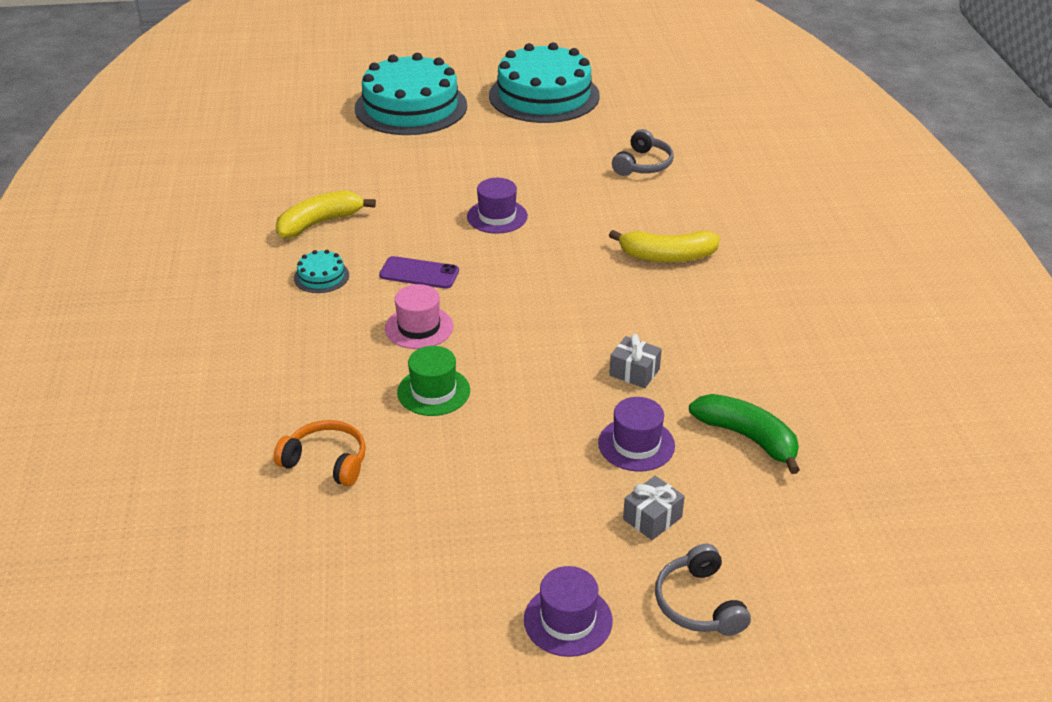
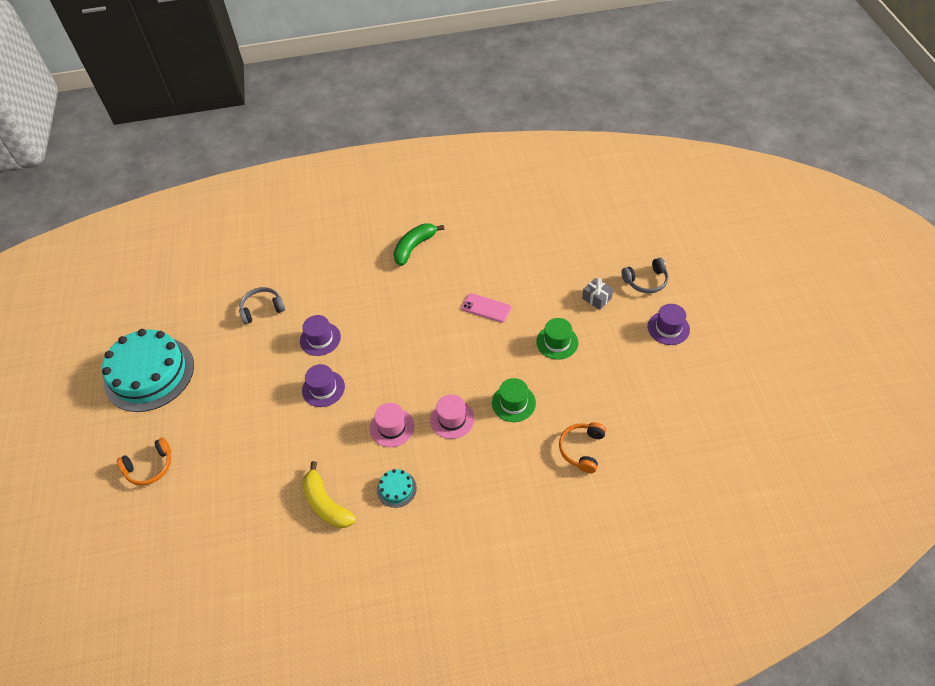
camera: 90 degrees left, 15 degrees up
(411, 107) = (150, 467): turquoise cake -> orange headphones
(419, 273) = (392, 427): purple phone -> pink hat
(550, 452) = (557, 342): none -> green hat
(634, 372) = (486, 308): grey gift -> pink phone
(636, 444) = (545, 306): purple hat -> purple hat (320, 339)
(643, 164) = (262, 309): grey headphones -> grey headphones turned 45 degrees counterclockwise
(667, 256) = (373, 295): yellow banana -> none
(747, 437) = (533, 261): green banana -> green banana (414, 247)

